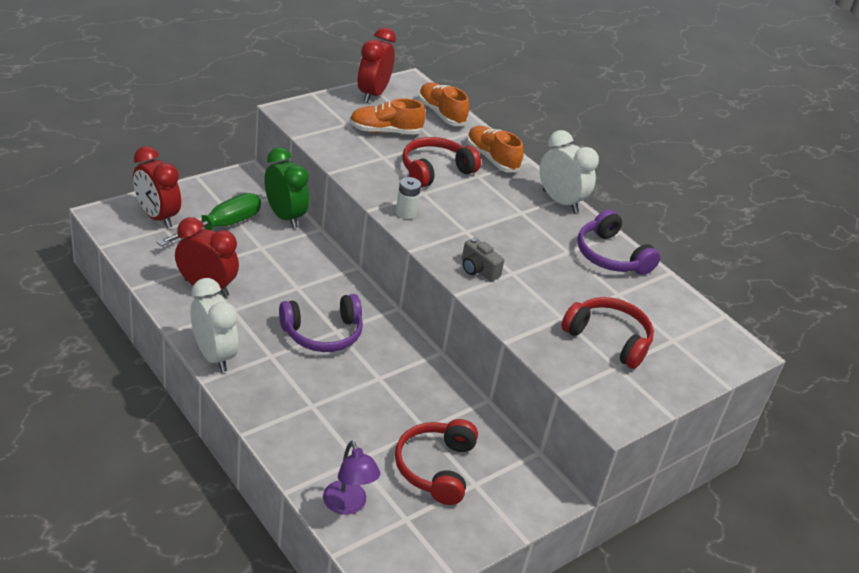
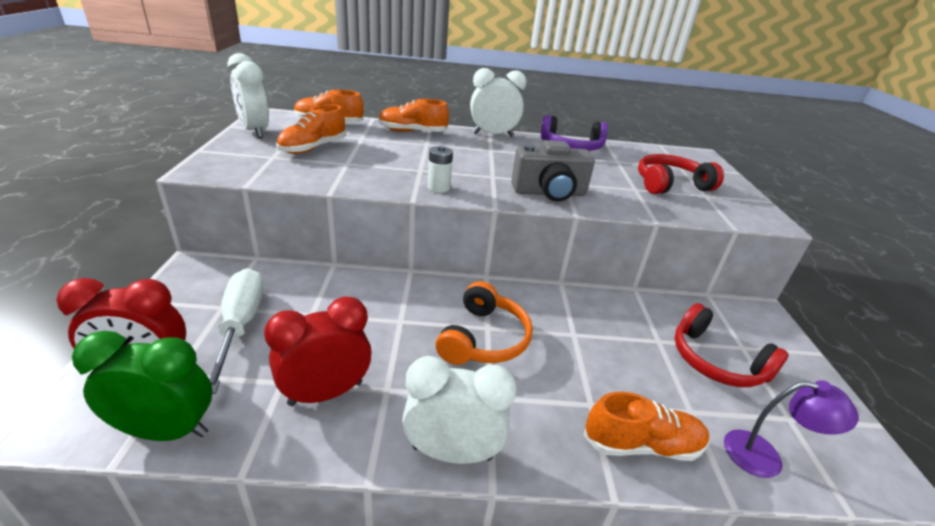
camera: 50 degrees left, 5 degrees down
(222, 226) = (240, 324): green screwdriver -> white screwdriver
(285, 216) = (287, 275): green clock -> green clock (167, 430)
(298, 438) = (641, 444): none -> orange shoe
(323, 333) = (483, 338): purple headphones -> orange headphones
(373, 94) = (254, 131): red clock -> white clock
(435, 171) = (397, 154): red headphones -> none
(478, 270) = (549, 193): grey camera -> grey camera, size x1.71

